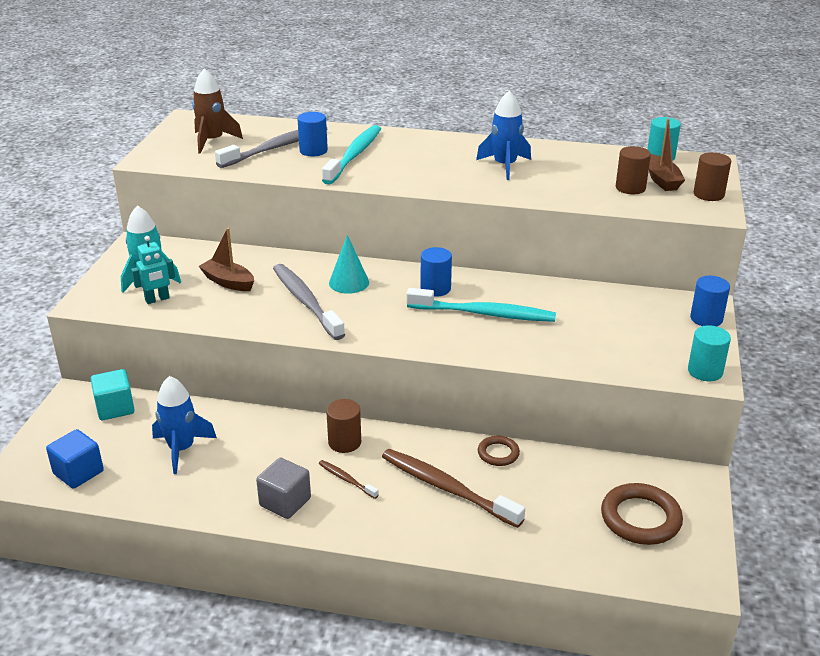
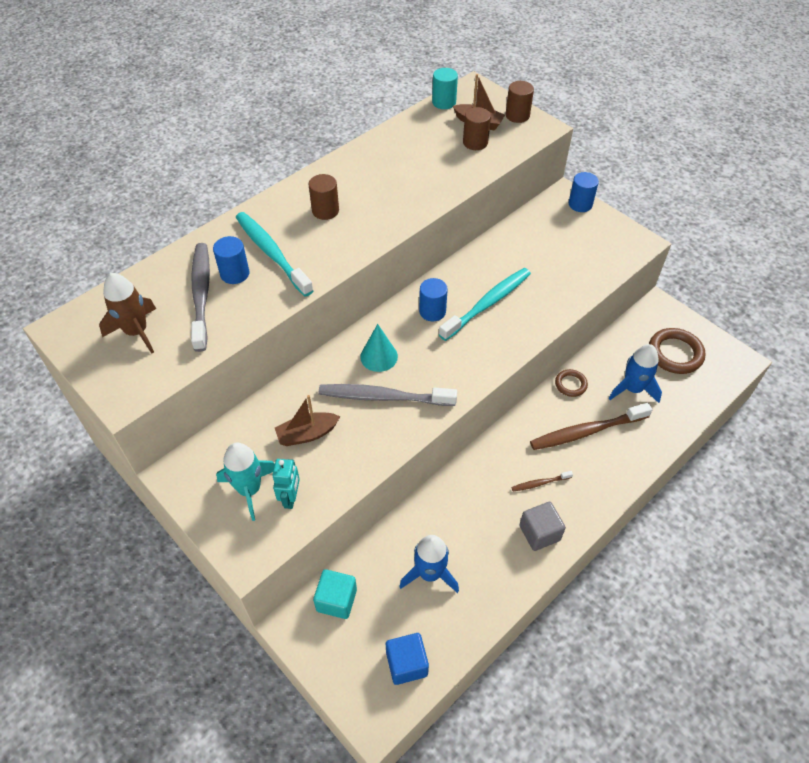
camera: 55 degrees left, 20 degrees up
(344, 442) = (498, 463): brown cylinder -> brown cylinder (325, 210)
(505, 166) = (380, 181): blue rocket -> blue rocket (632, 389)
(705, 371) = (633, 241): turquoise cylinder -> none

